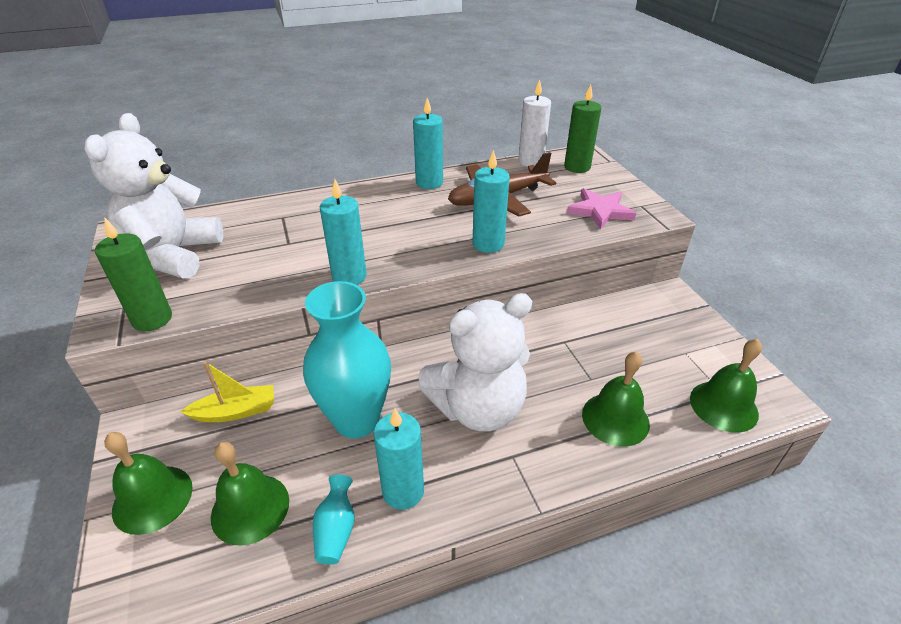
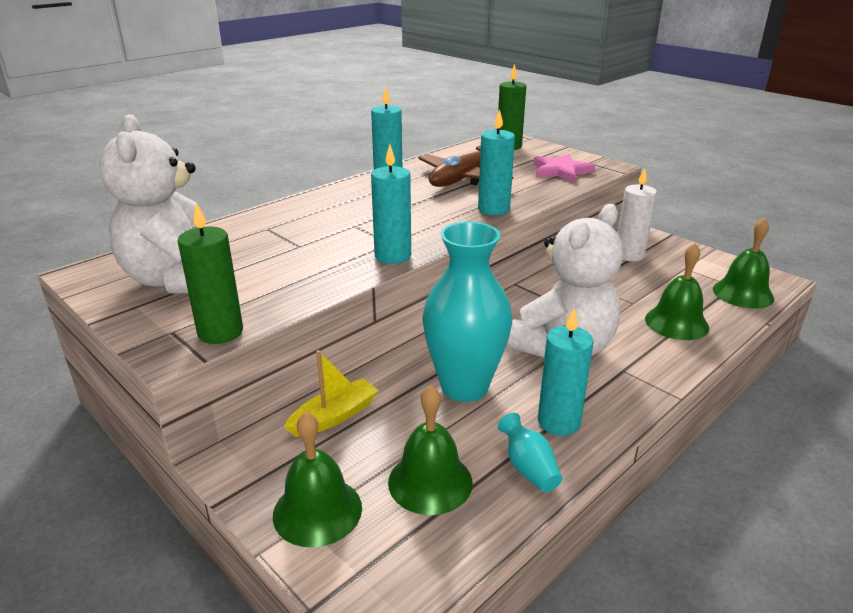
camera: 25 degrees left, 10 degrees down
(531, 161) = (464, 149): white candle -> white candle (629, 255)

